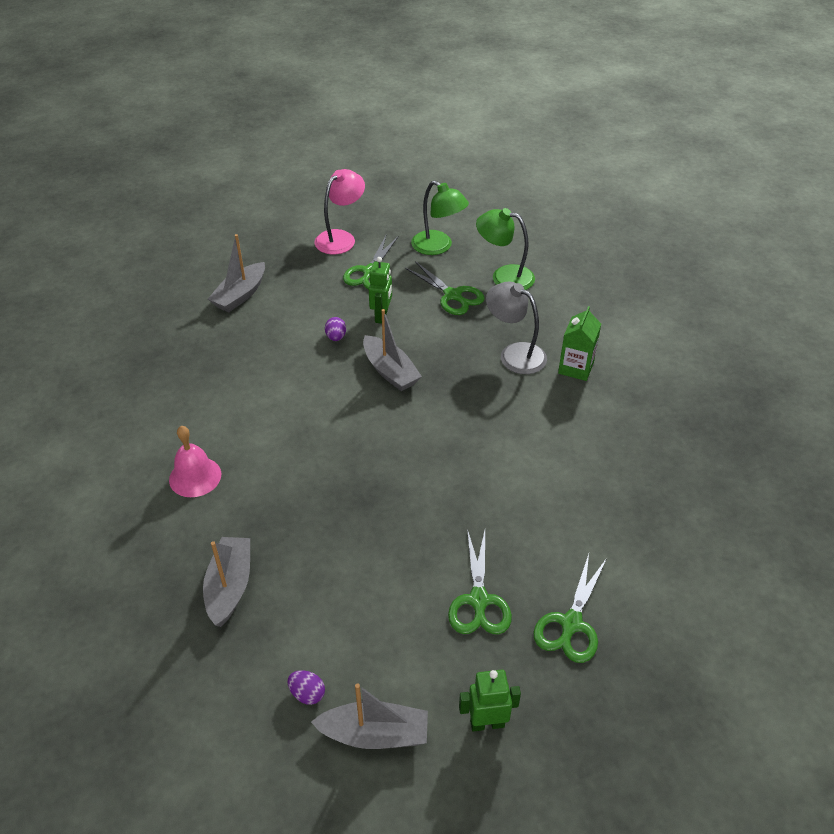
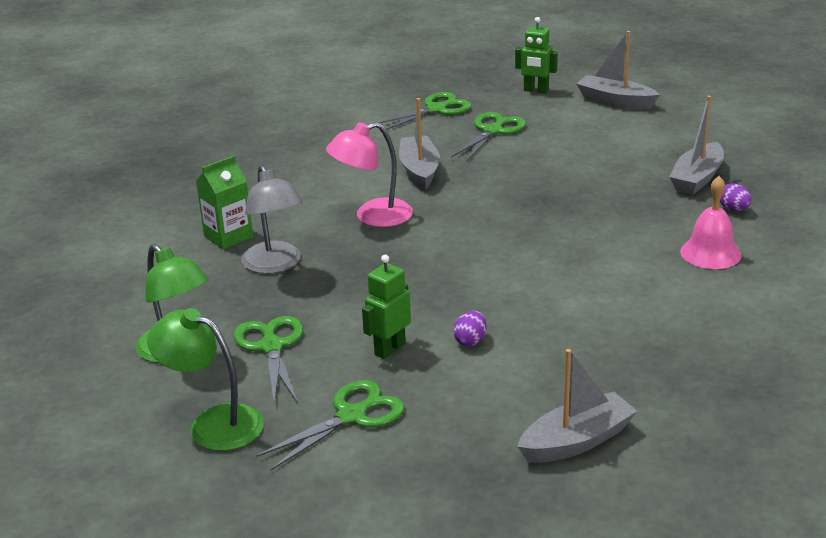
camera: 150 degrees left, 15 degrees down
(307, 694) = (654, 122): purple egg -> purple egg (733, 209)
(341, 238) = (348, 493): pink lamp -> pink lamp (372, 216)
(390, 371) = (432, 287): grey boat -> grey boat (419, 171)
(438, 247) = (213, 423): green lamp -> green lamp turned 45 degrees counterclockwise

